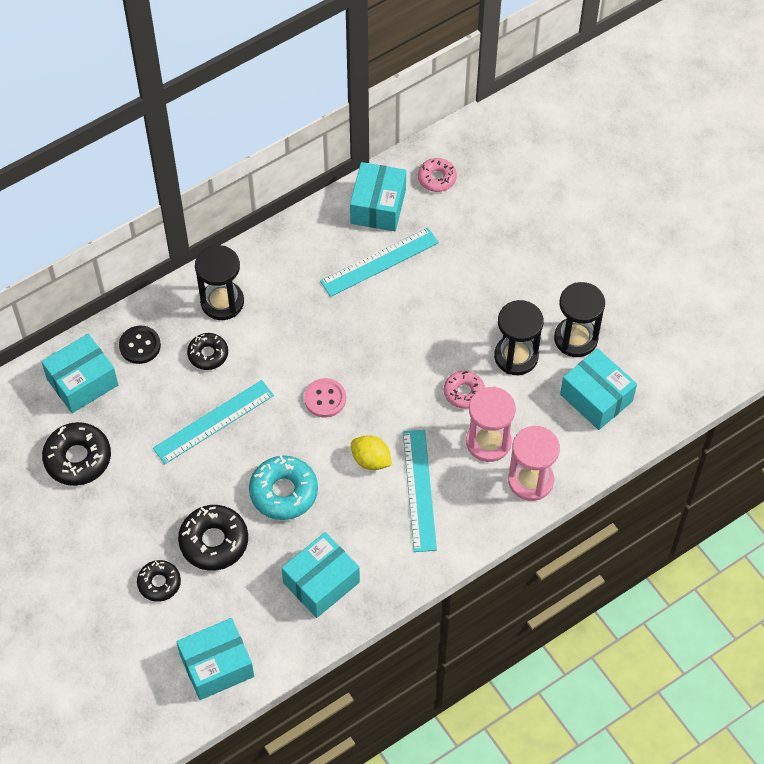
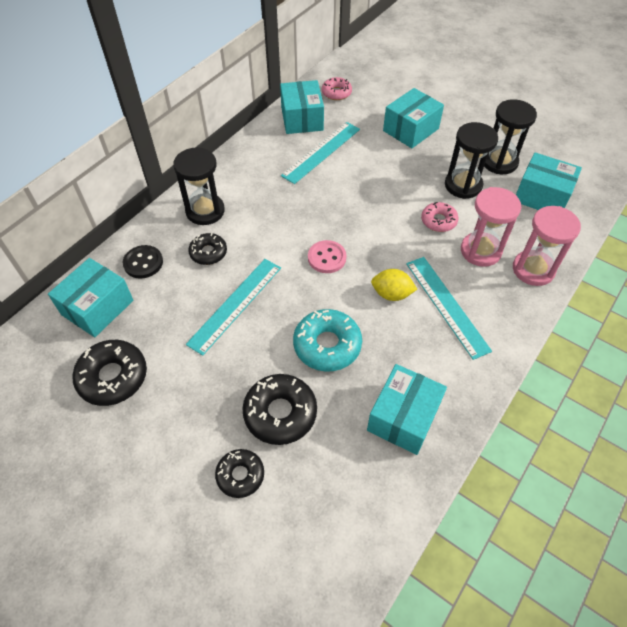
camera: 20 degrees left, 5 degrees down
(217, 666) = (339, 547): turquoise box -> turquoise box (411, 130)

